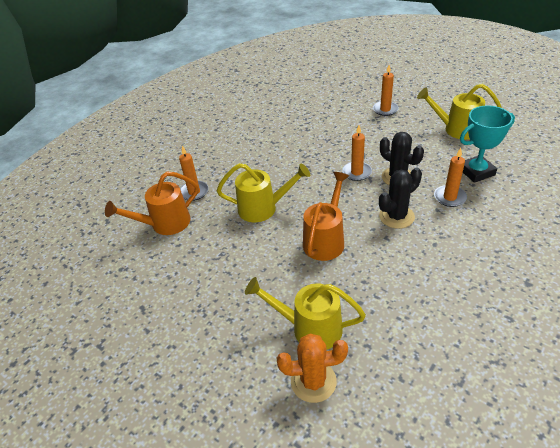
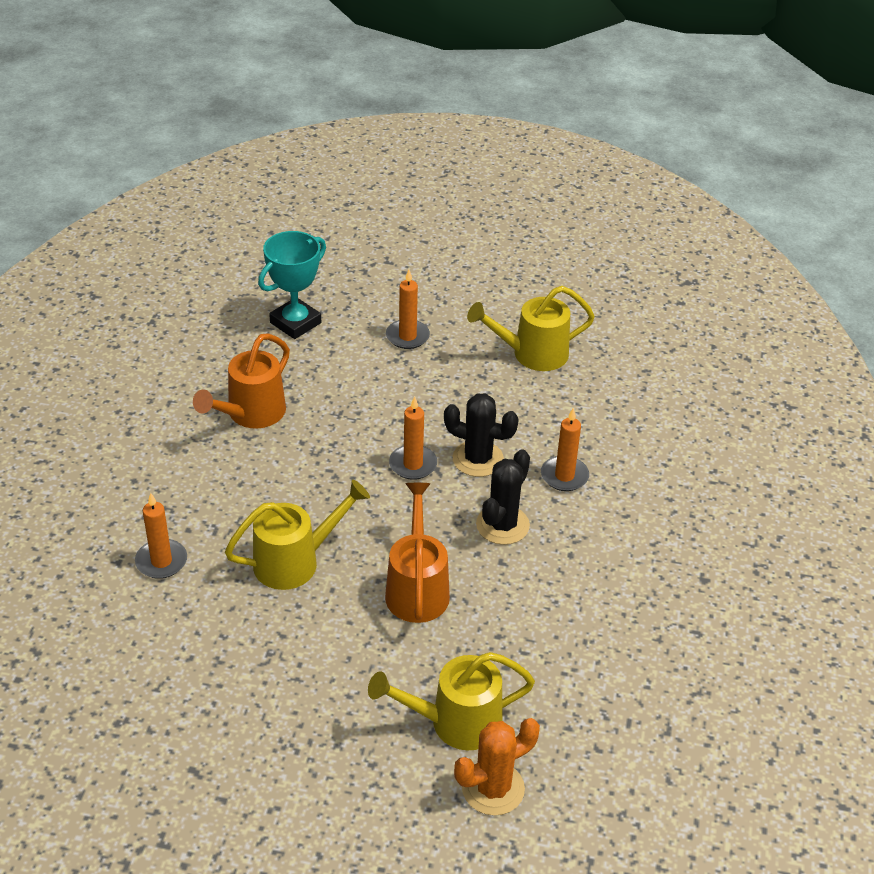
camera: 30 degrees left, 0 degrees up
(164, 224) = (144, 630): orange watering can -> orange watering can (250, 414)
(476, 172) = (586, 424): turquoise trophy -> turquoise trophy (295, 323)

